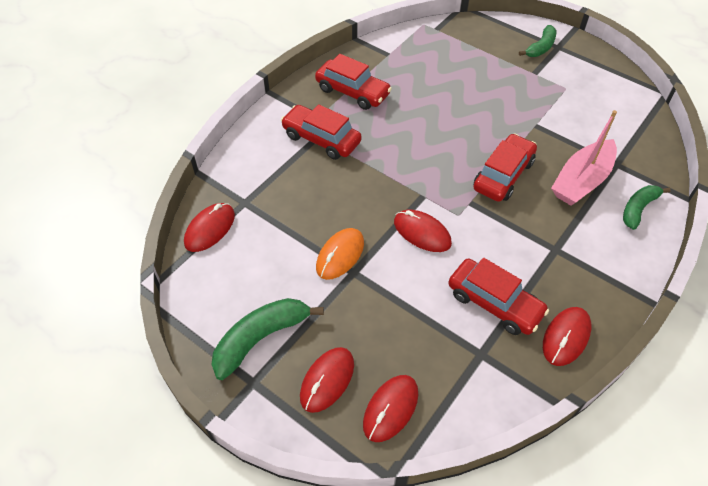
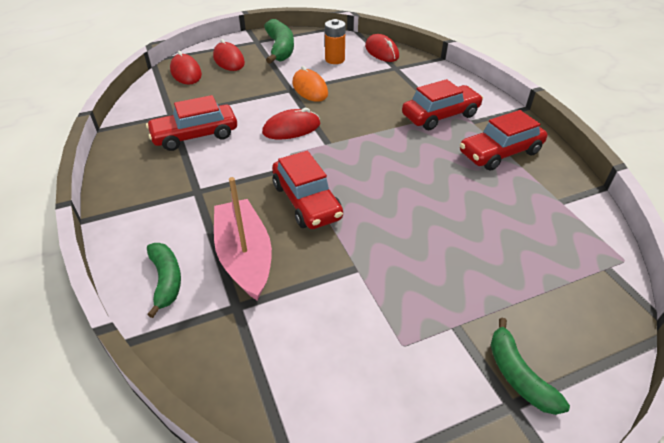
camera: 120 degrees right, 10 degrees down
(257, 264) = (335, 60): none -> orange battery
(566, 337) = (129, 155): red mouse -> none

